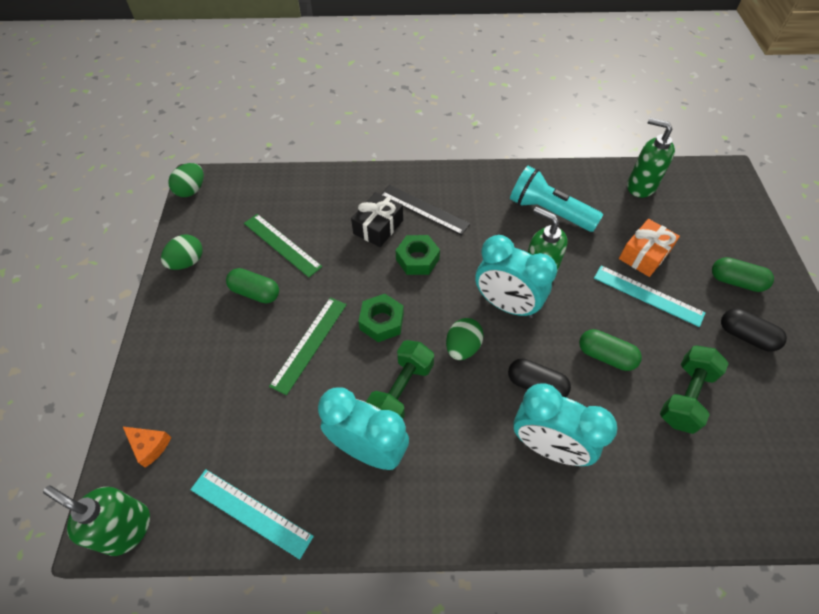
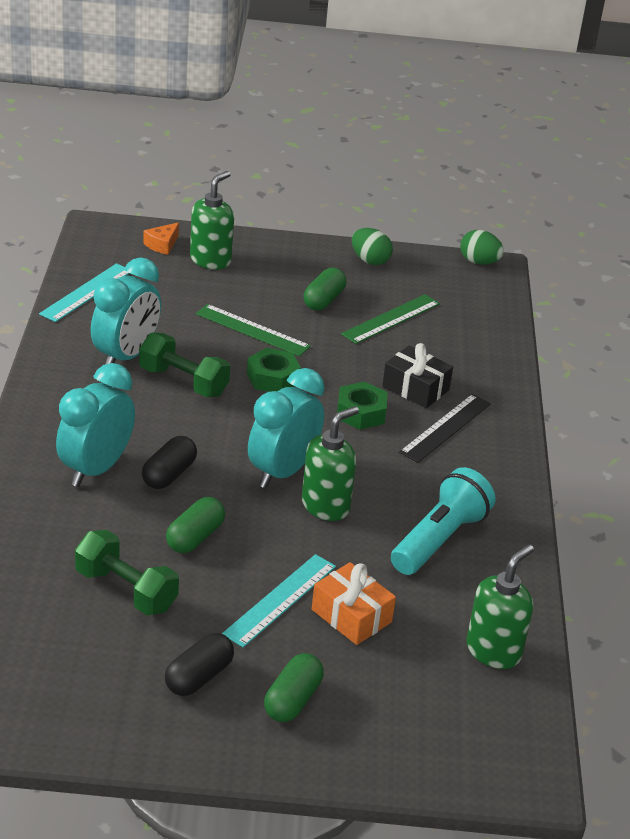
camera: 90 degrees right, 20 degrees down
(127, 528) = (93, 237): green soap dispenser -> green soap dispenser (211, 260)
(462, 347) = (228, 429): green egg -> none

